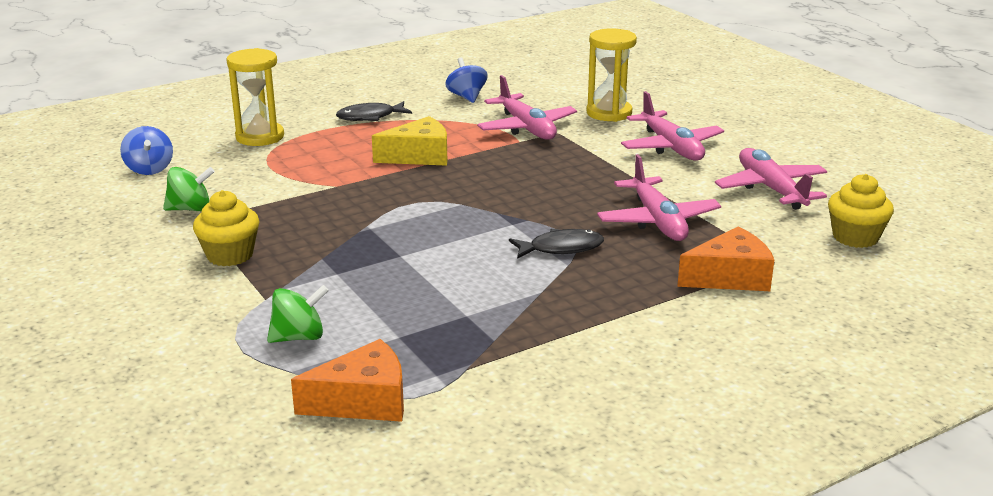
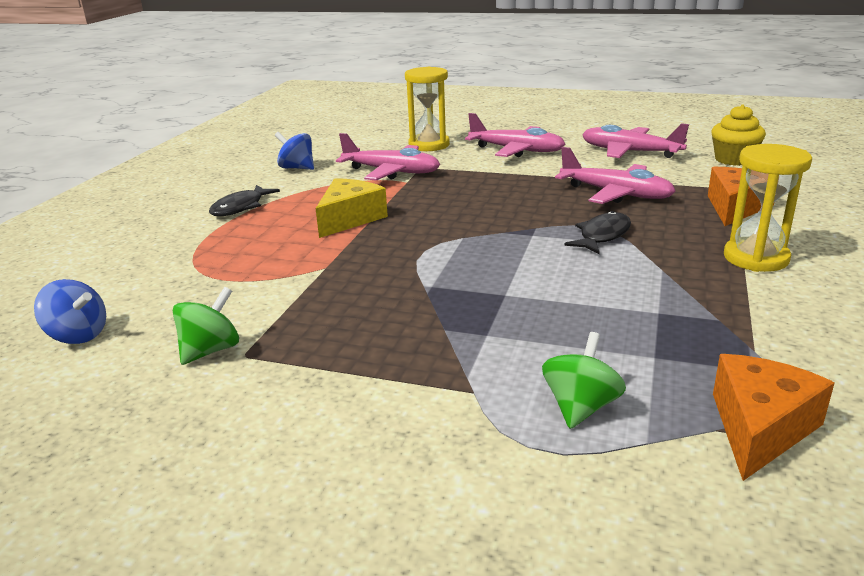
camera: 40 degrees left, 0 degrees up
(230, 255) = (348, 371): yellow cupcake -> none
(260, 137) = (157, 259): yellow hourglass -> yellow hourglass (756, 258)

